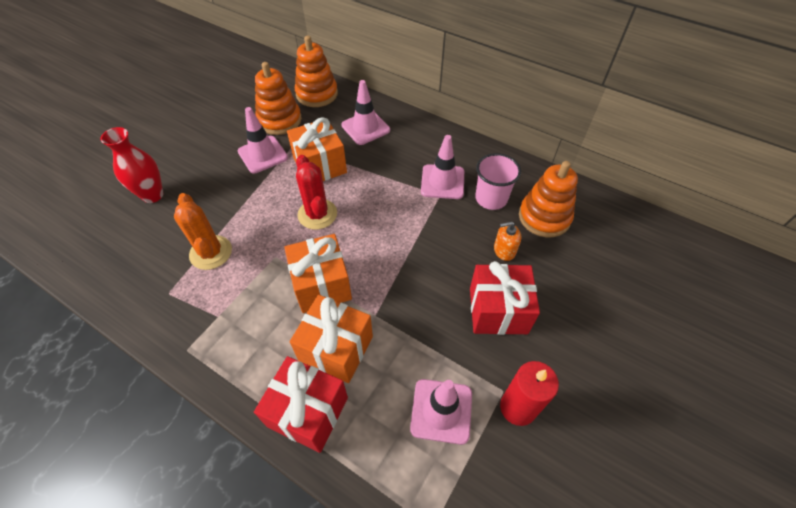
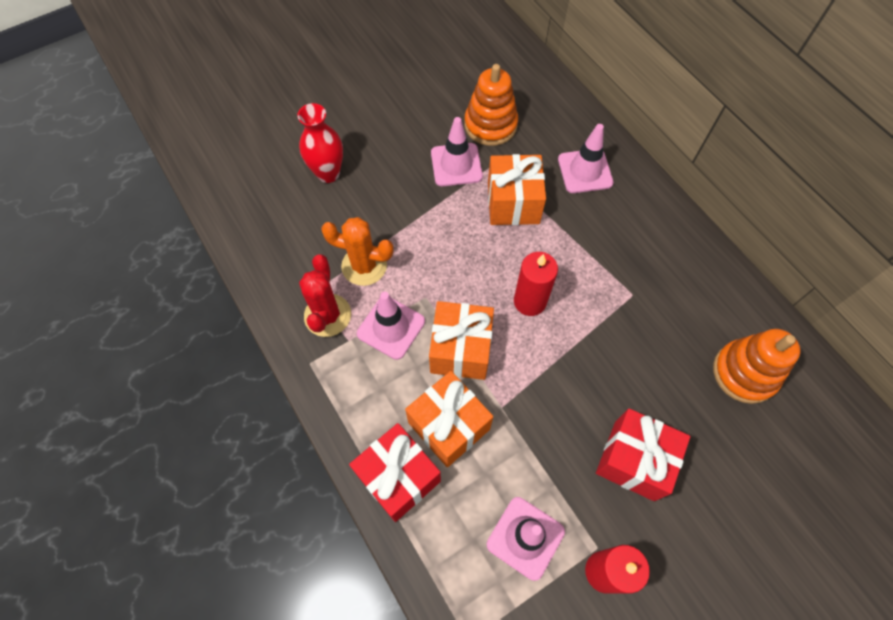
camera: 25 degrees right, 10 degrees up
(211, 252) = (364, 266): orange cactus -> orange cactus turned 75 degrees counterclockwise
(317, 94) = (546, 103): orange stacking toy -> none
(317, 214) = (487, 264): red cactus -> red cactus (327, 315)
(363, 228) = (530, 301): none -> red candle
(442, 182) = (644, 279): pink traffic cone -> pink traffic cone (391, 327)
(491, 198) = (692, 323): pink cup -> none
(504, 250) = (676, 394): orange soap dispenser -> none

